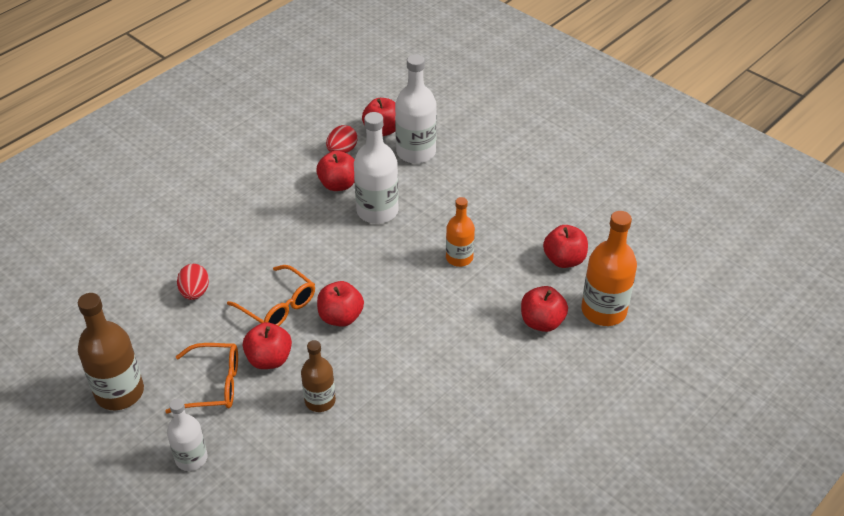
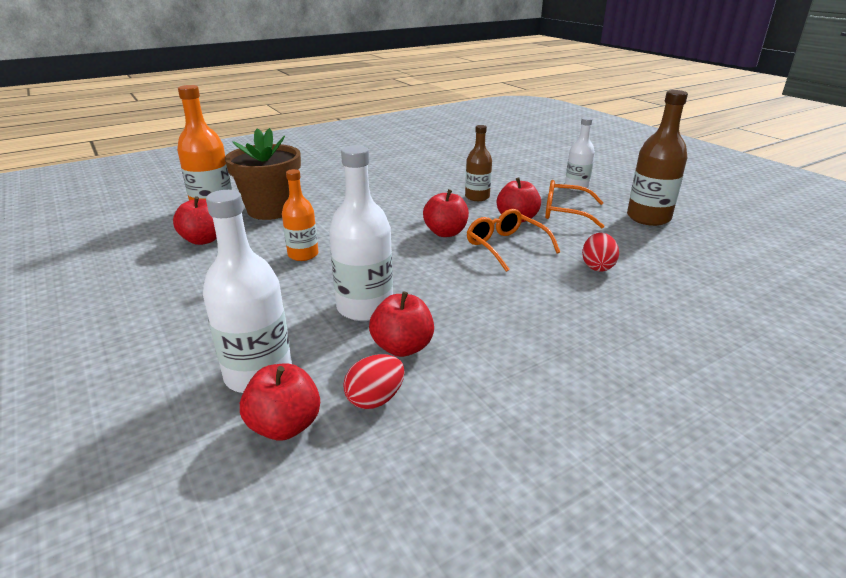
camera: 165 degrees left, 15 degrees down
(542, 322) = (271, 210): red apple -> brown flower pot

